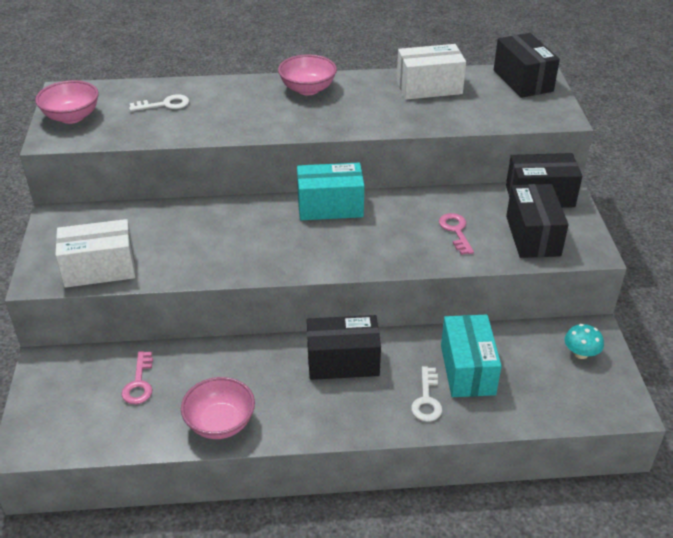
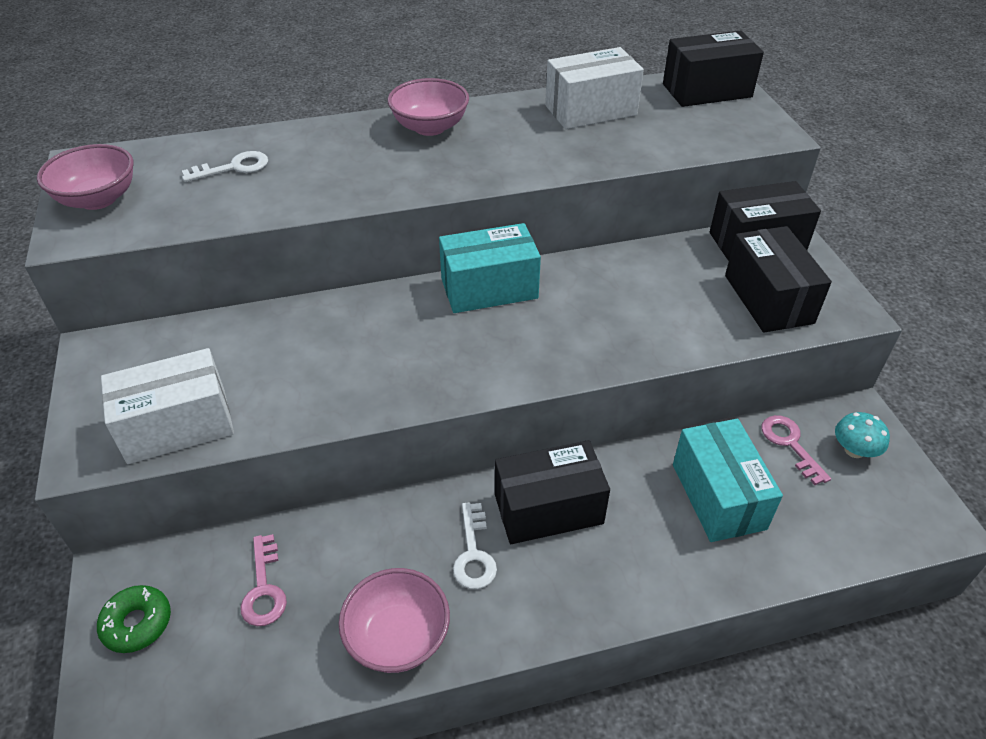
camera: 10 degrees left, 5 degrees up
(55, 392) = (137, 623): none -> green donut
(427, 399) = (678, 551): white key -> white key (474, 553)
(456, 231) = (667, 304): pink key -> pink key (790, 444)
(523, 81) = (707, 90): black box -> black box turned 75 degrees counterclockwise

